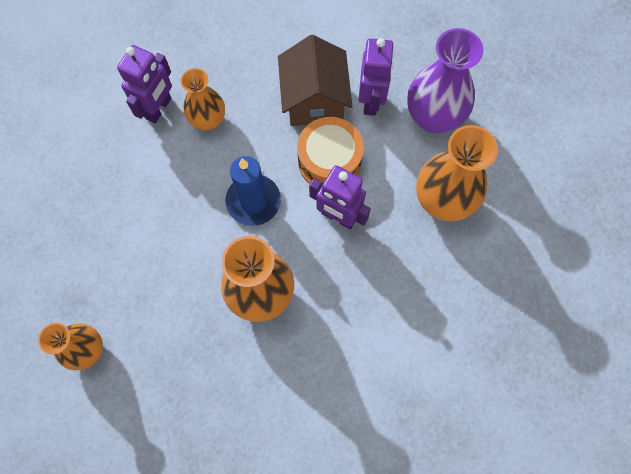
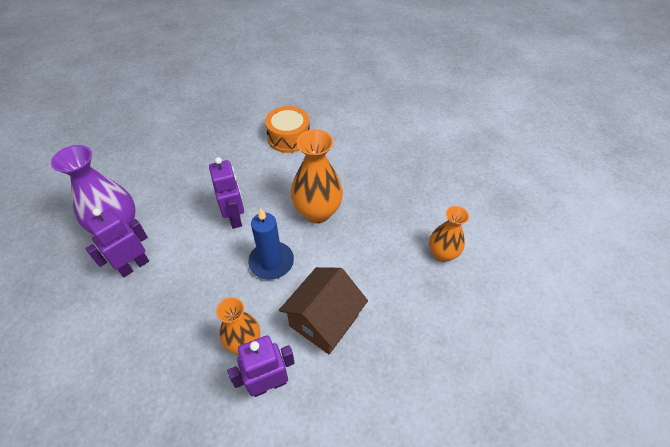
camera: 140 degrees left, 20 degrees down
(314, 100) = (163, 295): brown house -> brown house (324, 320)
(329, 161) = (203, 250): orange drum -> orange drum (289, 138)
(443, 200) = (175, 185): orange vase -> none

